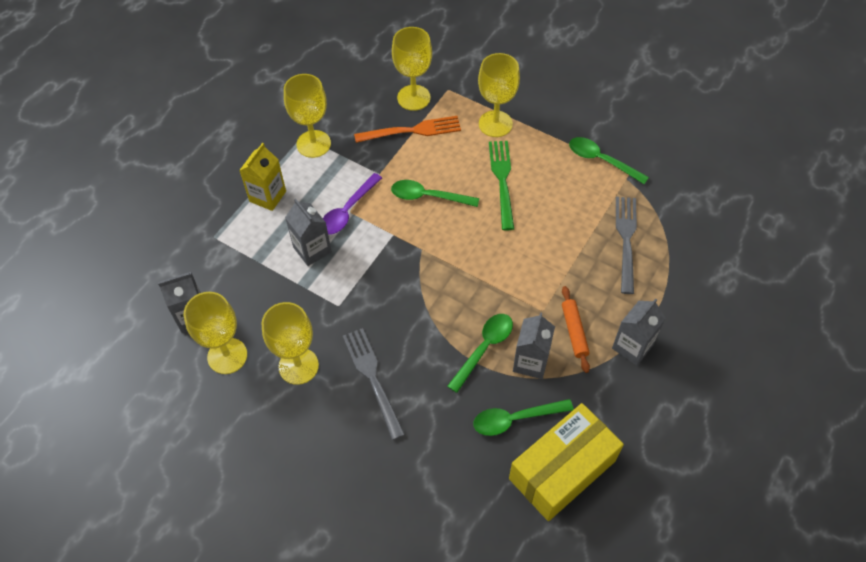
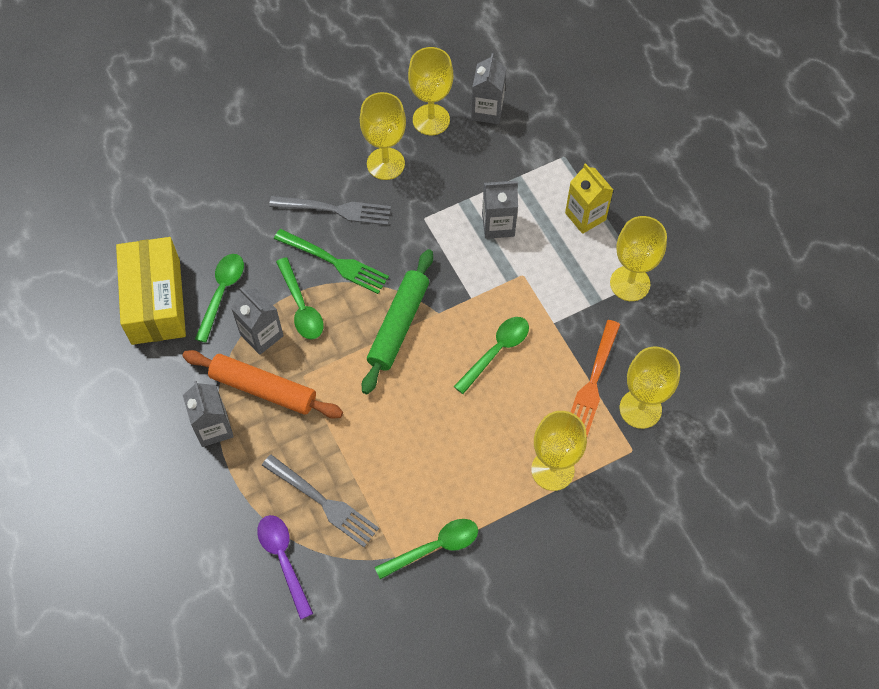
camera: 120 degrees right, 5 degrees up
(348, 211) = (524, 274): purple spoon -> purple spoon (283, 560)
(451, 269) = (399, 325): none -> green rolling pin
(502, 180) = (472, 431): green fork -> green fork (335, 262)
(574, 331) = (263, 389): orange rolling pin -> orange rolling pin, size x1.68

